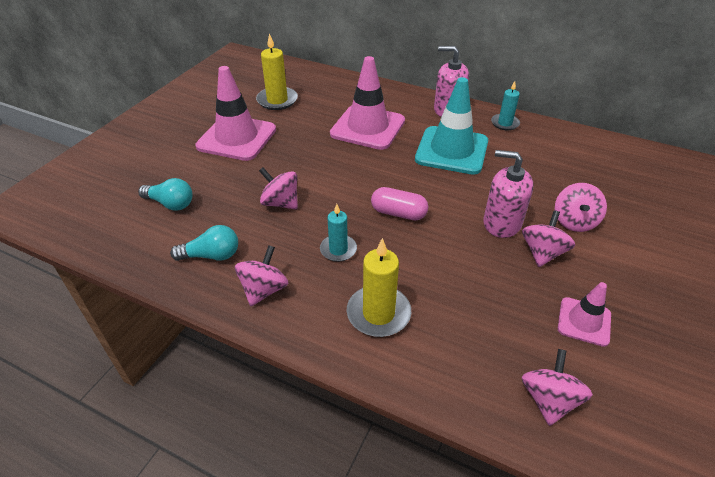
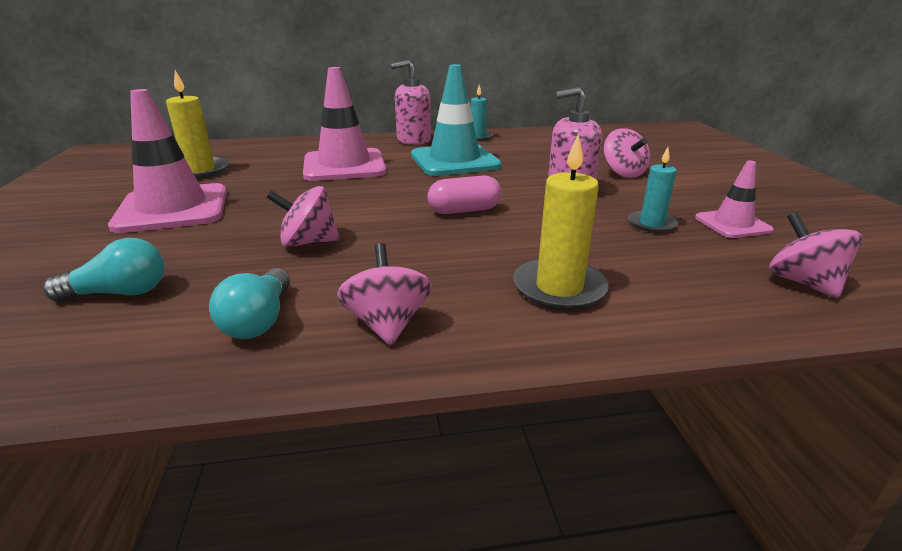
camera: 35 degrees left, 15 degrees down
(211, 255) = (259, 320): turquoise light bulb -> turquoise light bulb turned 135 degrees clockwise
(338, 250) = (437, 256): turquoise candle -> turquoise candle (651, 224)
(542, 253) = (631, 196): pink spinning top -> none

